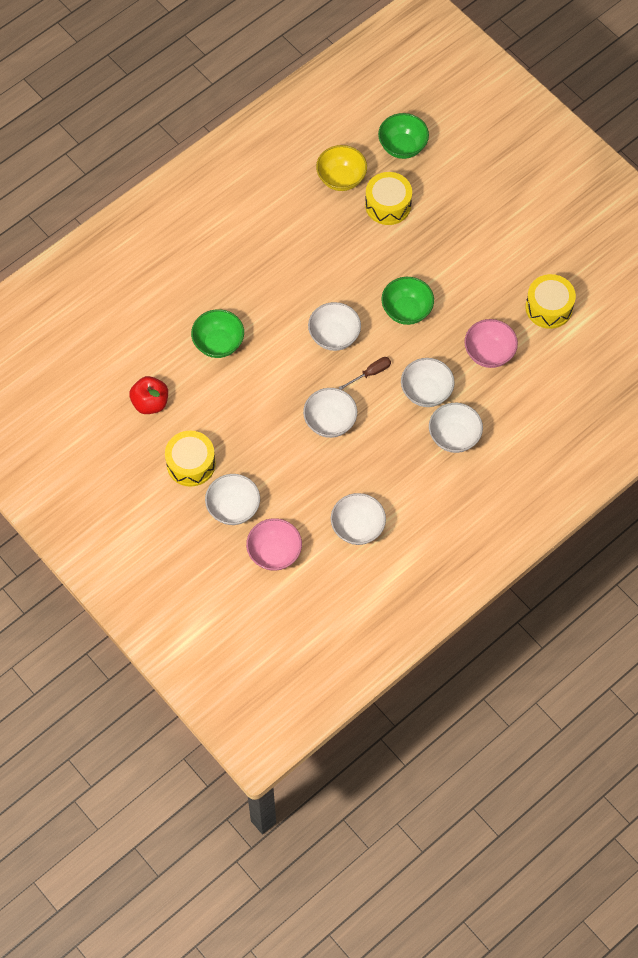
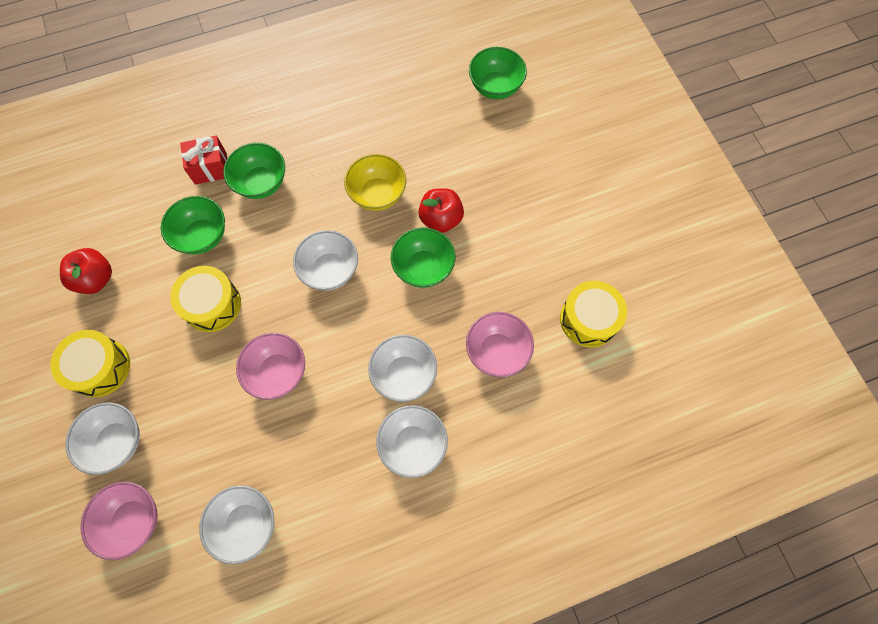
camera: 20 degrees right, 5 degrees up
(196, 289) = (211, 168): none -> red gift
(245, 287) = (261, 183): none -> green bowl
(330, 422) = (278, 372): white bowl -> pink bowl
(341, 178) = (416, 100): yellow bowl -> yellow bowl (377, 194)
(370, 373) = (351, 328): brown screwdriver -> none
(388, 205) = (453, 143): yellow drum -> yellow drum (212, 304)
(404, 269) = (441, 219): none -> red apple

